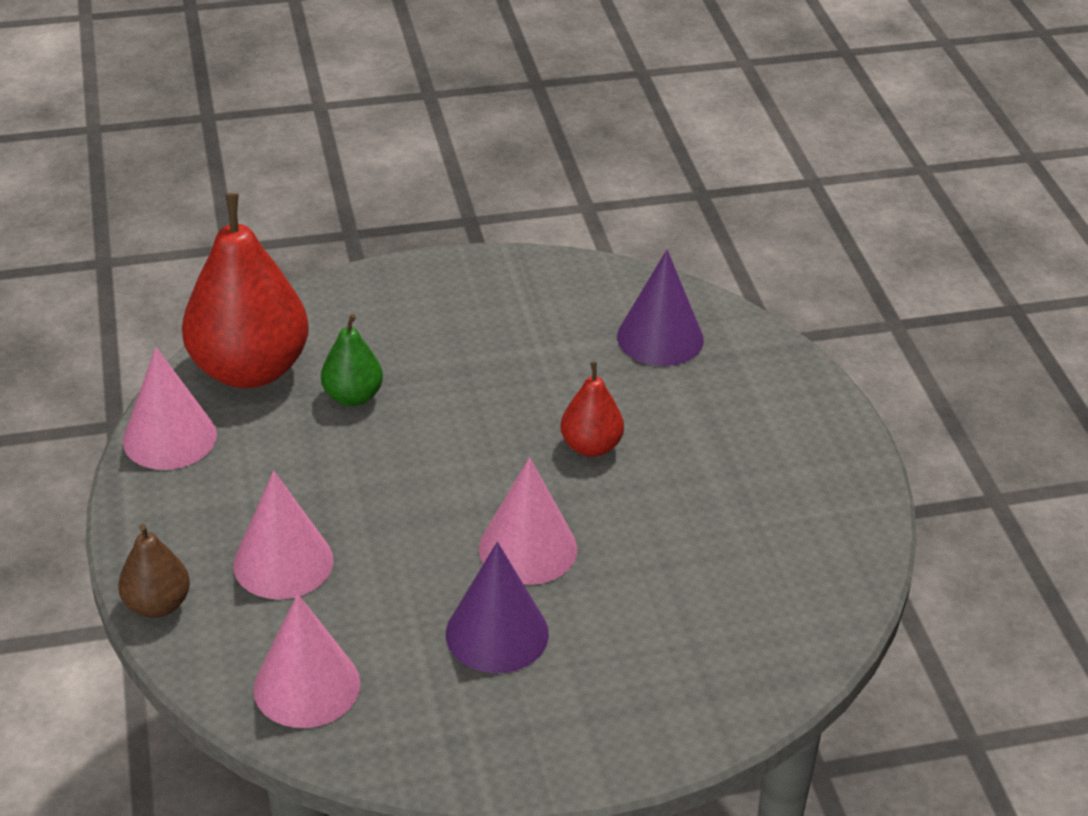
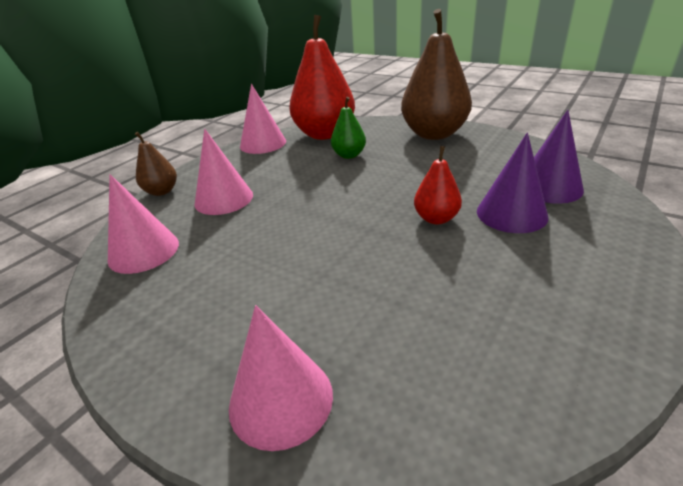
camera: 50 degrees right, 5 degrees down
(425, 297) = (434, 134): none -> brown pear
(497, 633) = (250, 281): purple cone -> purple cone (511, 213)
(528, 548) = (330, 248): pink cone -> pink cone (281, 399)

